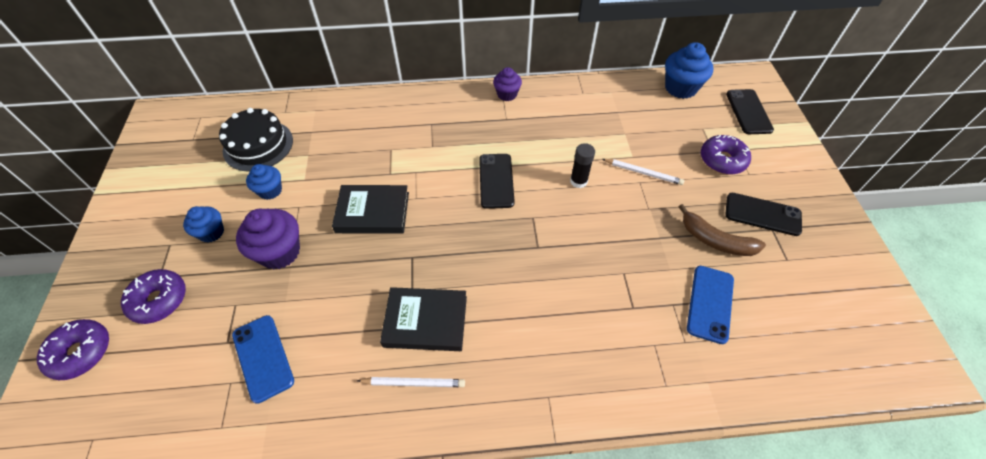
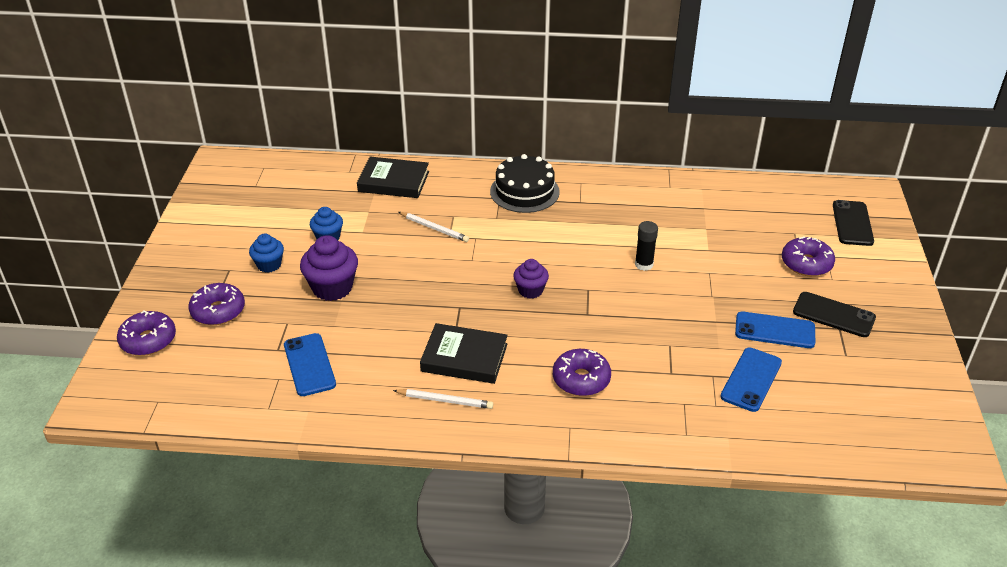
camera: 10 degrees right, 15 degrees down
(258, 145) = (319, 198): black cake -> black cake (524, 191)
(373, 212) = (427, 266): black book -> black book (393, 181)
(496, 181) = (557, 254): black phone -> none
(507, 94) = (586, 179): purple cupcake -> purple cupcake (530, 290)
(547, 330) = (581, 379): none -> purple donut
(643, 173) = (715, 265): white pencil -> white pencil (434, 228)
(680, 88) = (782, 193): blue cupcake -> none
(715, 240) = (774, 330): brown banana -> blue phone

